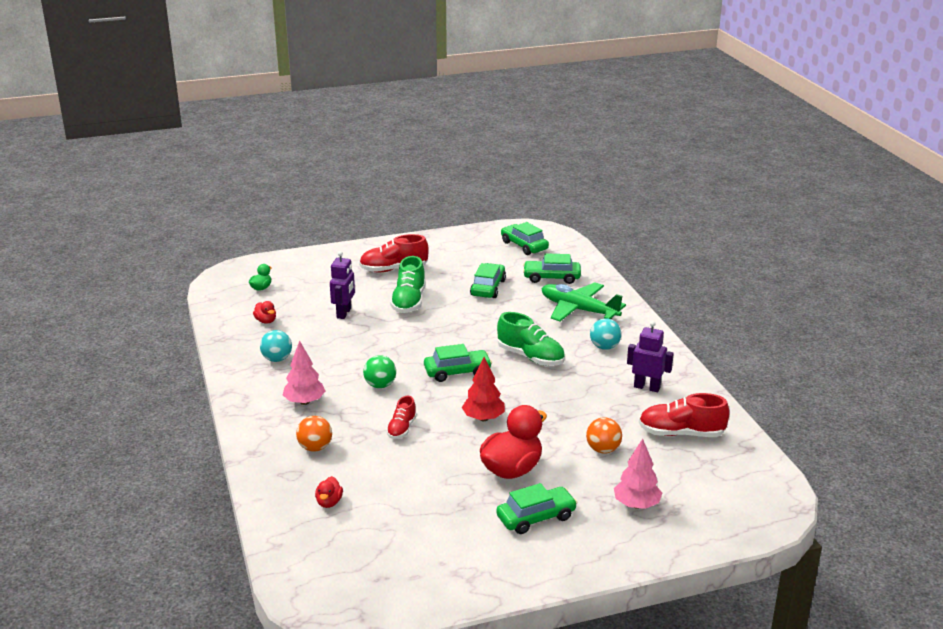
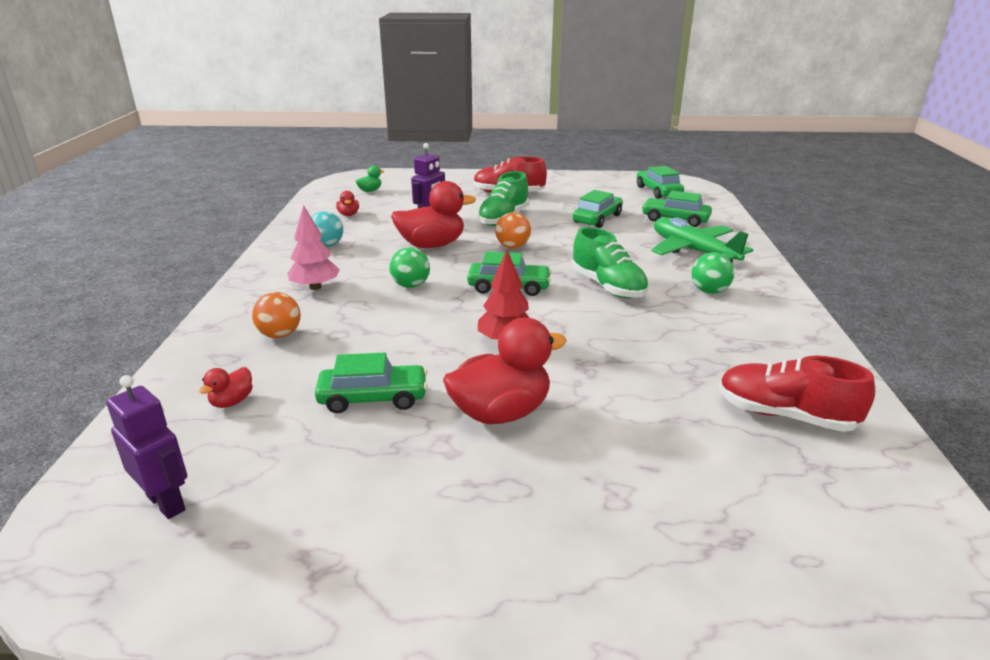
camera: 20 degrees right, 0 degrees up
(367, 342) = (432, 245): none -> red duck
(402, 429) = (397, 334): red shoe -> none
(536, 517) = (492, 493): green car -> green car (373, 398)
(603, 449) = (650, 413): orange ball -> orange ball (512, 247)
(604, 347) = (709, 291): turquoise ball -> green ball
(636, 505) = (668, 513): pink tree -> none
(647, 387) = (751, 345): purple robot -> purple robot (166, 502)

